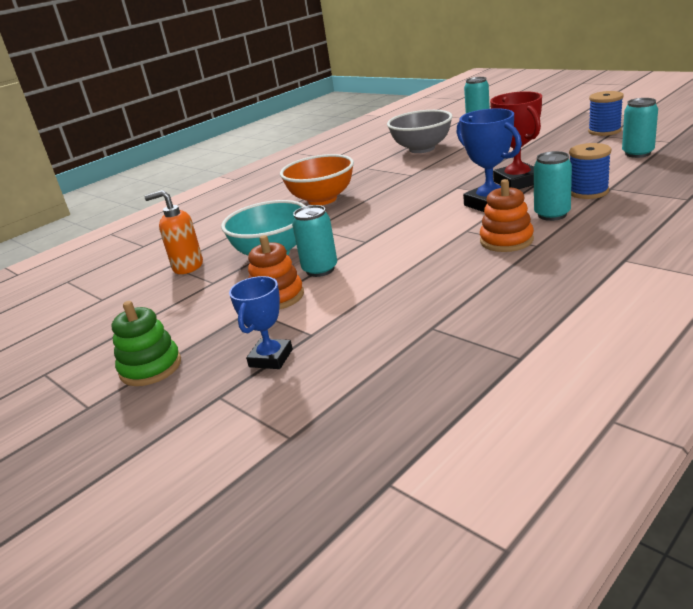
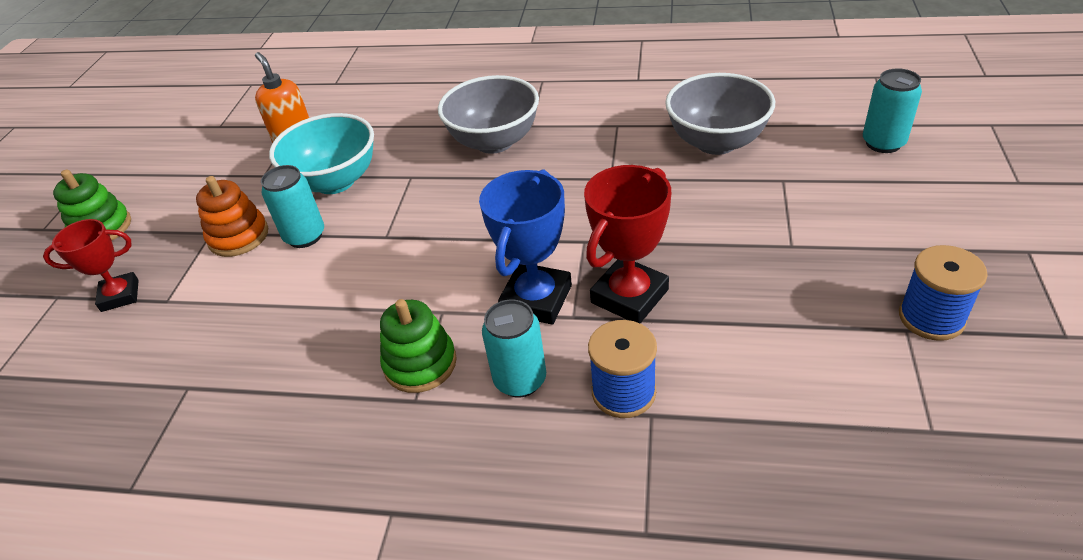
camera: 55 degrees right, 15 degrees up
(271, 358) = (120, 296): blue trophy -> red trophy
(322, 199) = (494, 142): orange bowl -> grey bowl
(506, 240) = (420, 364): orange stacking toy -> green stacking toy
(637, 153) = (835, 401): turquoise can -> none

